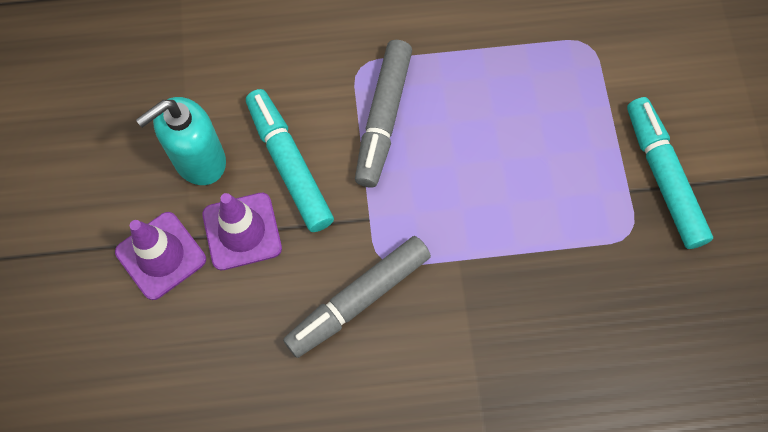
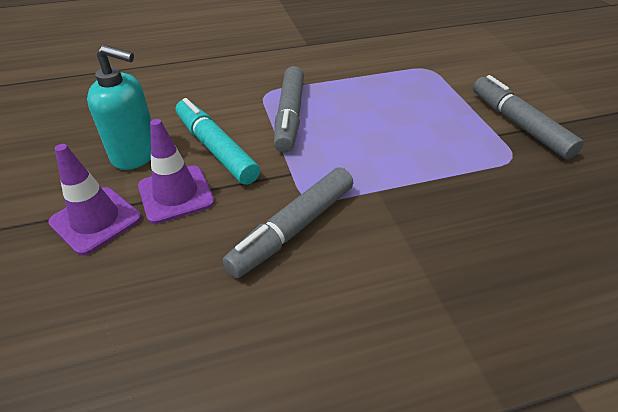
camera: 10 degrees left, 25 degrees down
(199, 160) = (136, 154): turquoise soap dispenser -> turquoise soap dispenser turned 120 degrees counterclockwise
(663, 177) = (519, 124): turquoise marker -> grey marker

